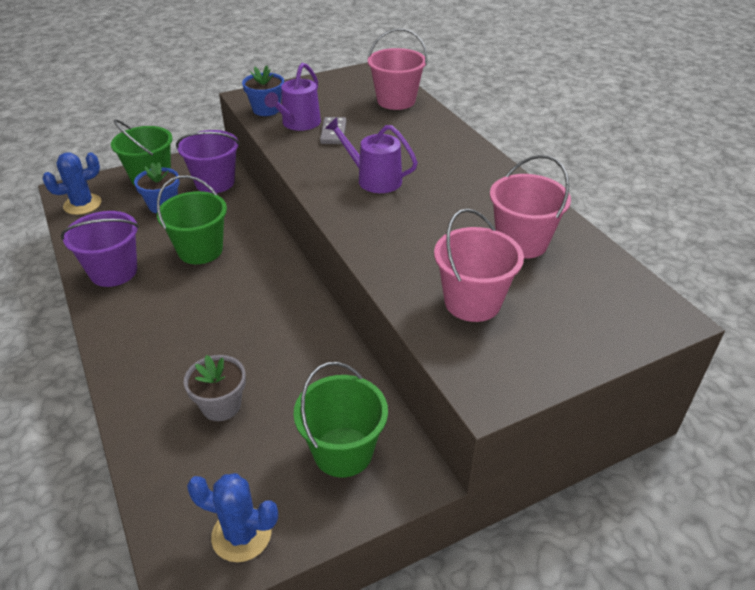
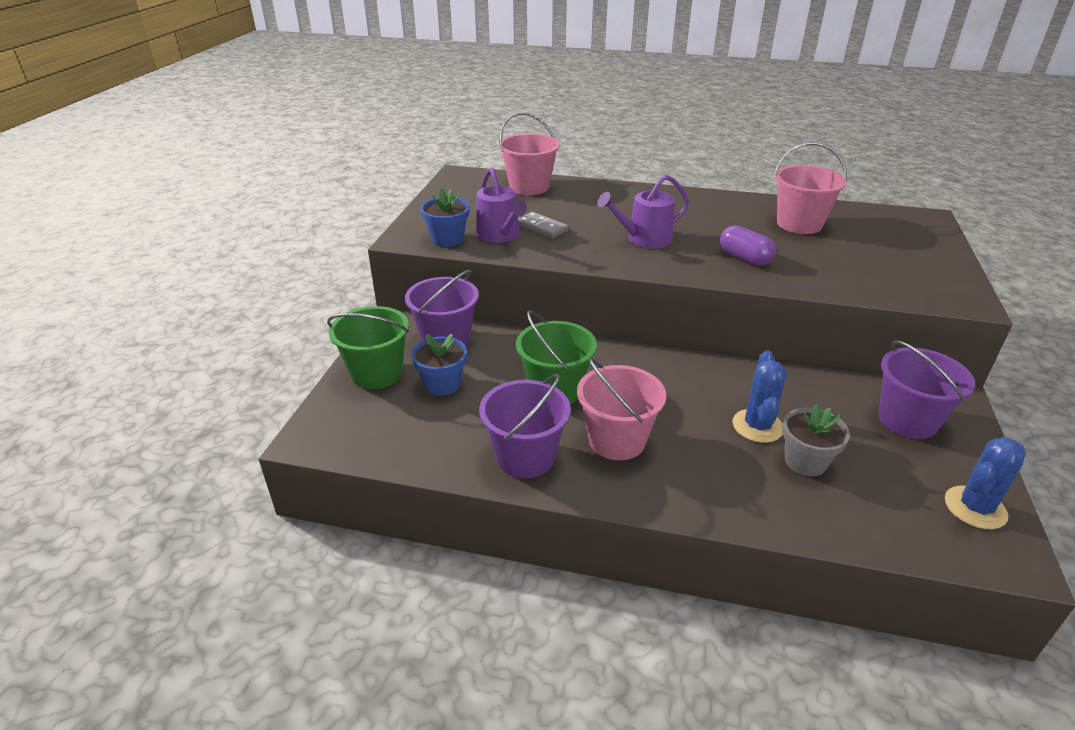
camera: 50 degrees left, 5 degrees down
(82, 204) = (359, 436): blue cactus -> blue cactus (757, 426)
(343, 452) = (907, 420): green bucket -> purple bucket
(405, 236) = (744, 258): none -> purple capsule
(472, 302) = (857, 267): pink bucket -> pink bucket (617, 440)

